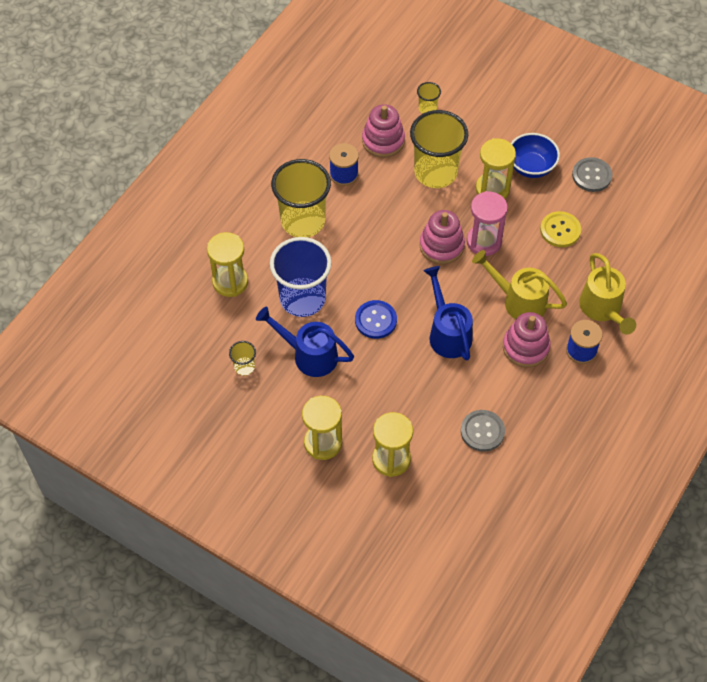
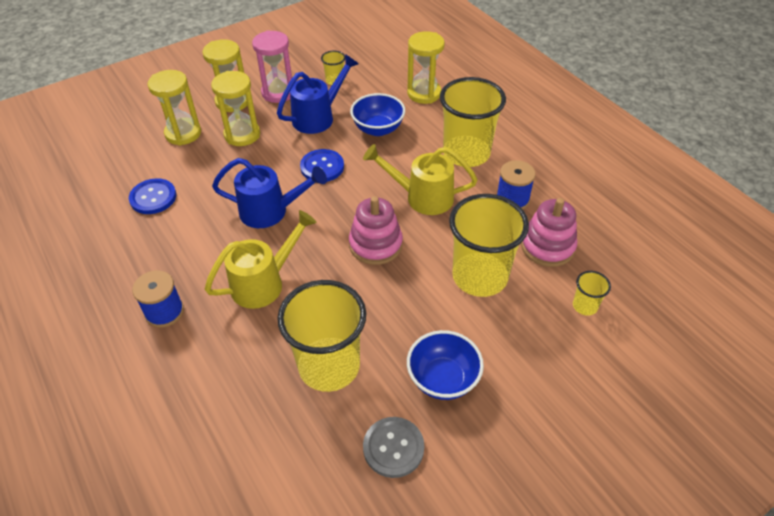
camera: 115 degrees right, 10 degrees down
(302, 299) = (378, 129): blue cup -> blue bowl
(482, 431) = (153, 197): grey button -> blue button
(484, 241) = (359, 283): pink hourglass -> pink hourglass (278, 93)
(492, 189) = (428, 322): yellow hourglass -> yellow hourglass (242, 135)
(525, 347) = (207, 265): pink stacking toy -> none
(560, 230) = (329, 366): yellow button -> yellow cup
(603, 309) = (195, 358): yellow watering can -> yellow watering can (422, 197)

